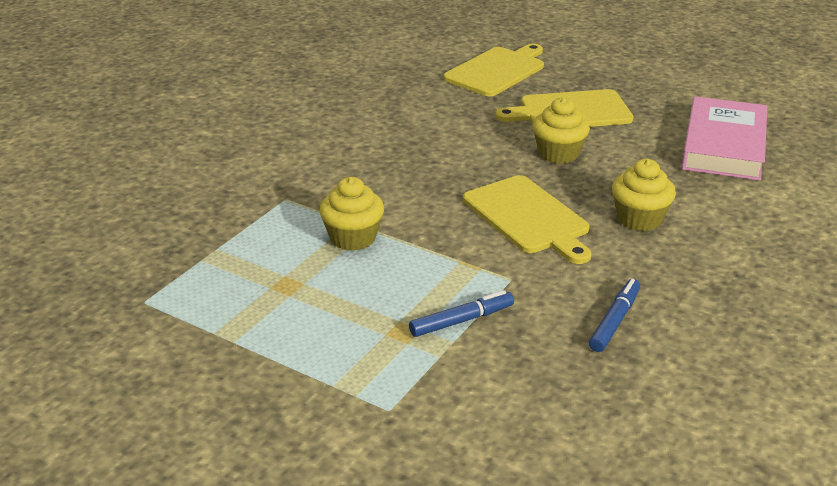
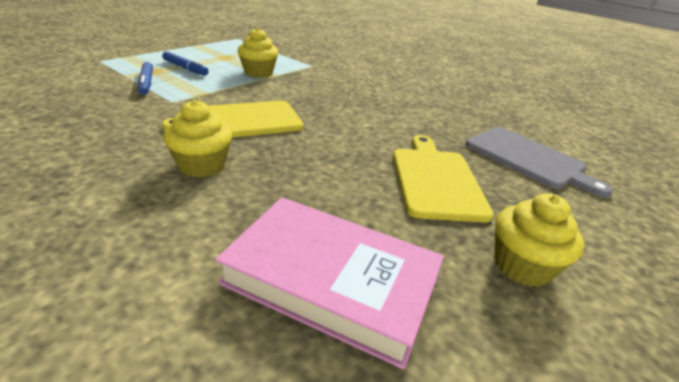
camera: 95 degrees right, 0 degrees up
(497, 71) = (528, 159): yellow cutting board -> grey cutting board
(558, 154) = (342, 154): yellow cupcake -> yellow cupcake (522, 266)
(614, 321) = (81, 122): blue marker -> blue marker (185, 68)

